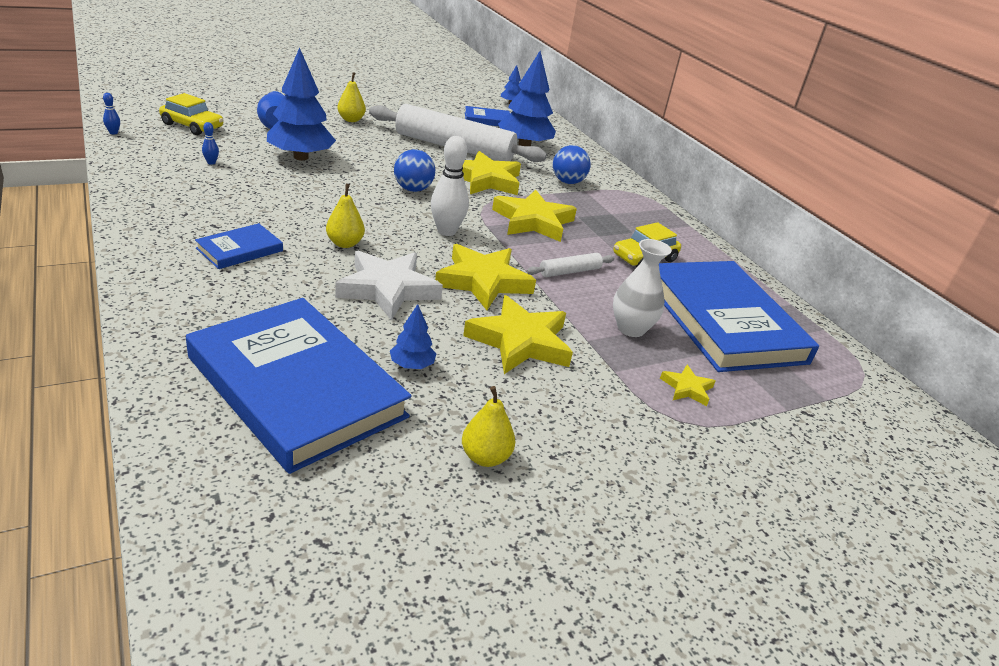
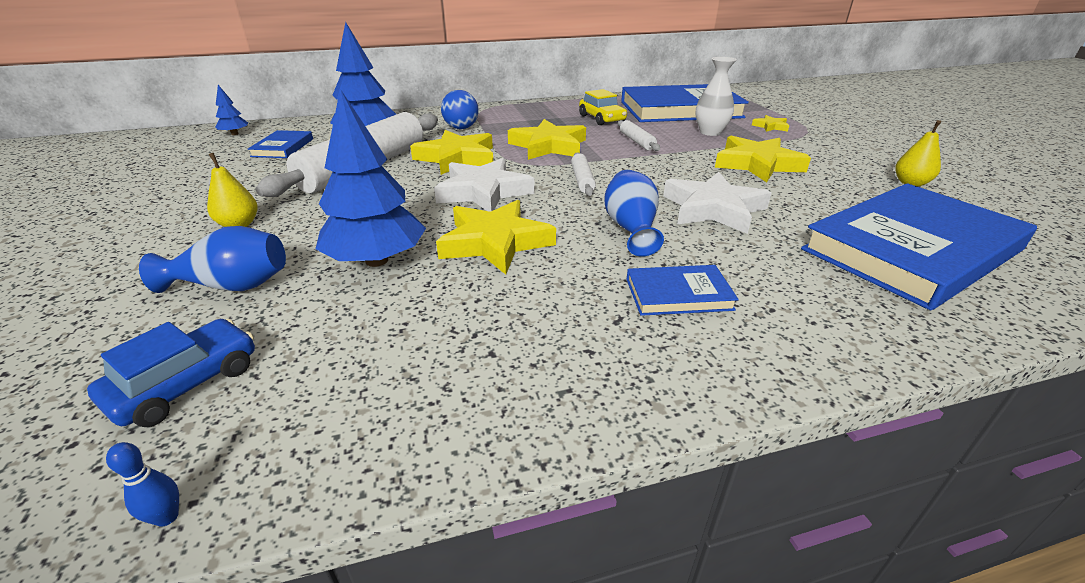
camera: 75 degrees left, 0 degrees up
(192, 126) = (186, 383): yellow car -> blue car
(211, 163) = (386, 342): blue bowling pin -> none
(240, 250) = (678, 294): blue book -> blue book turned 60 degrees counterclockwise
(345, 243) = (631, 229): yellow pear -> blue vase
(412, 365) = (828, 202): blue tree -> none
(413, 189) = (484, 192): blue ball -> white star
(446, 231) = (582, 180): white bowling pin -> white rolling pin
(483, 281) = (672, 171): yellow star -> yellow star (495, 242)

